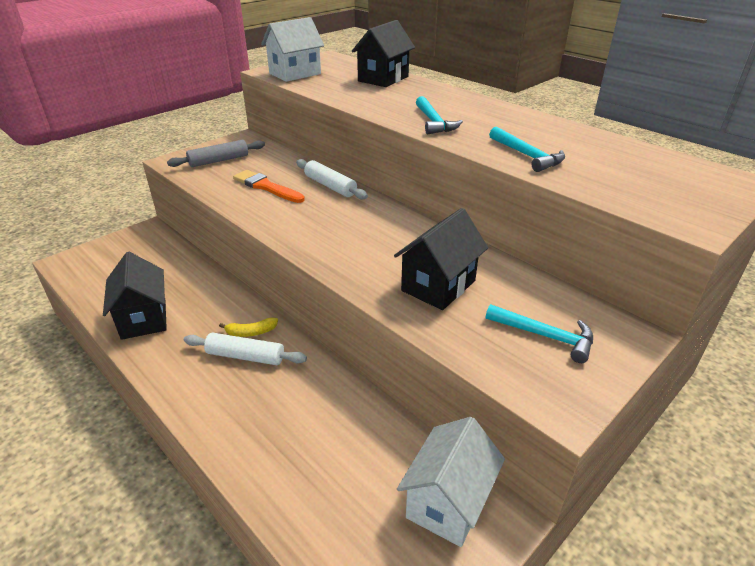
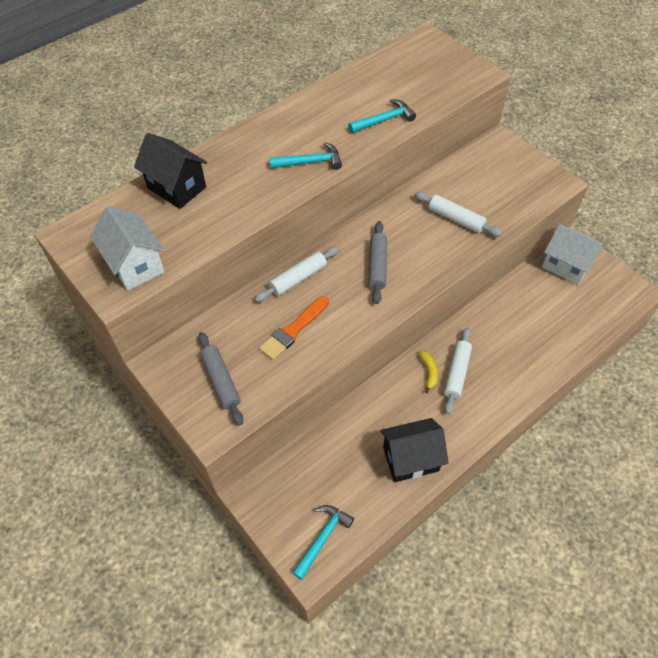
camera: 85 degrees left, 20 degrees up
(349, 228) = (377, 266): none -> grey rolling pin
(438, 286) = (456, 219): black house -> white rolling pin
(545, 336) = (504, 177): turquoise hammer -> turquoise hammer (322, 538)

